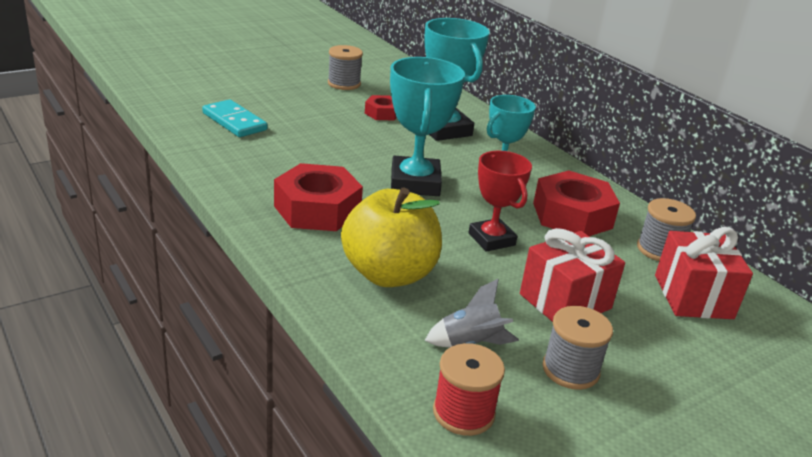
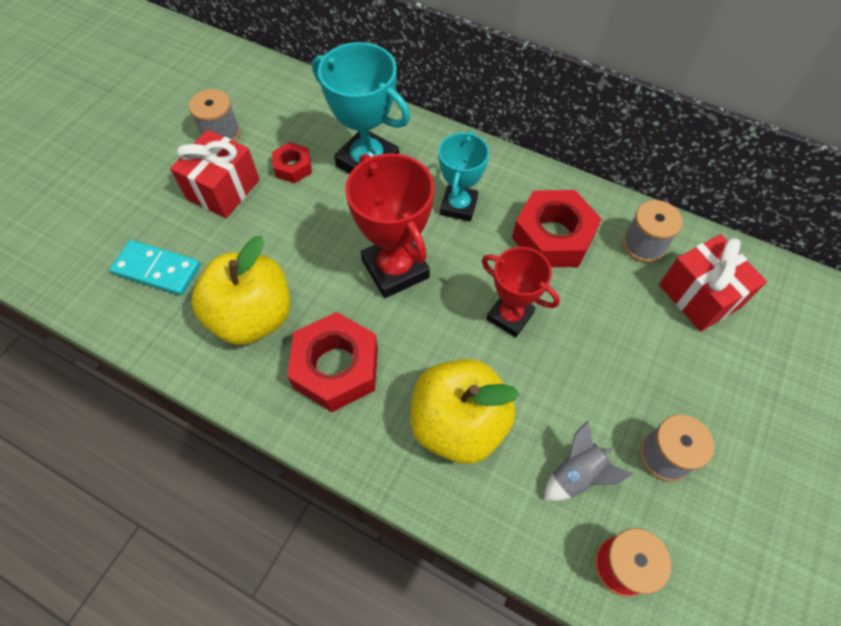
camera: 25 degrees left, 30 degrees up
(279, 164) = (253, 316): none -> yellow apple
(415, 183) = (395, 269): turquoise trophy -> red trophy
(565, 301) = (613, 367): red gift -> red gift (223, 189)

